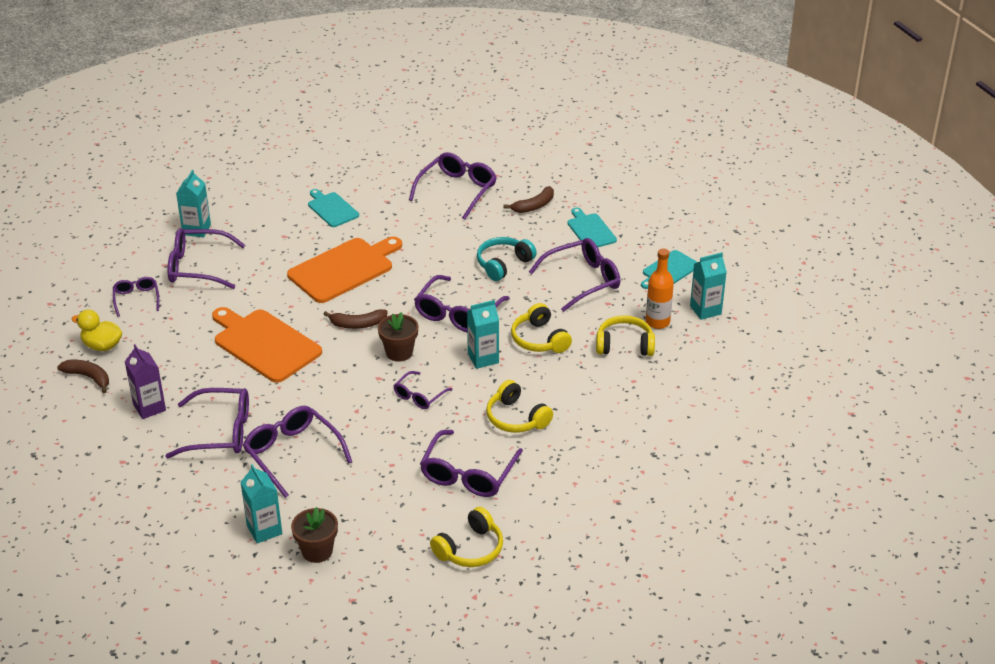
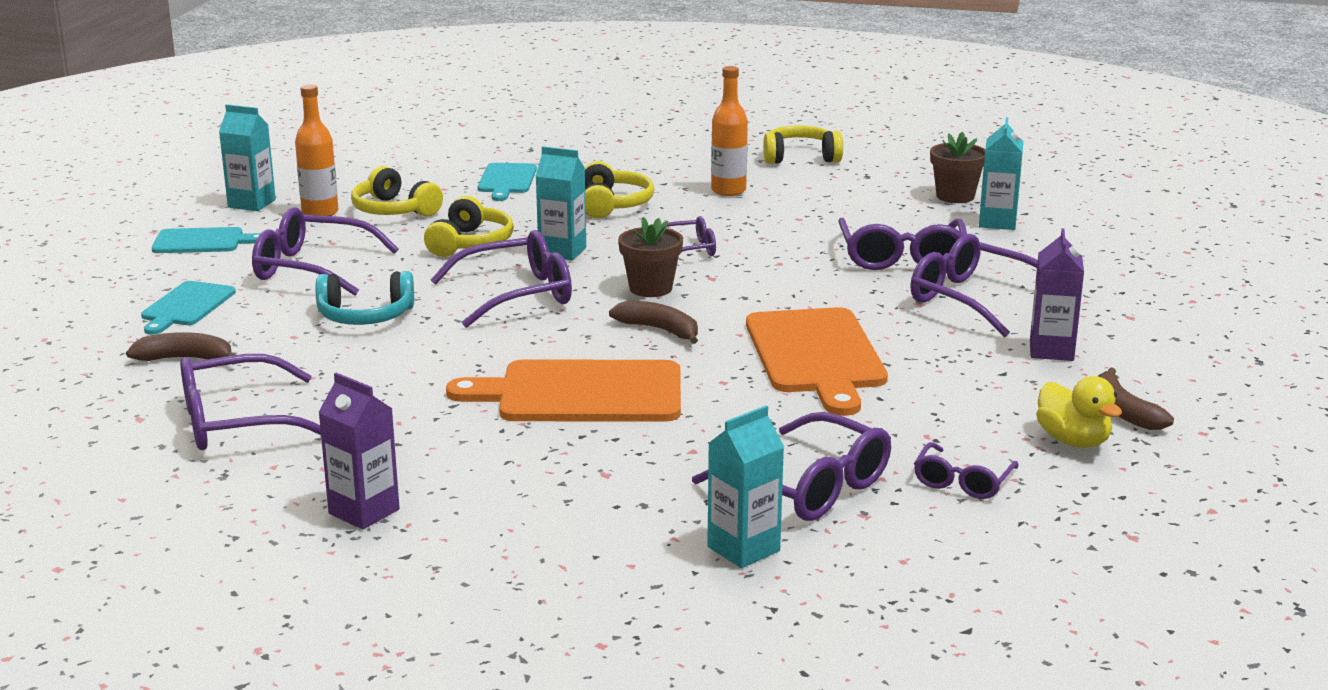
camera: 140 degrees left, 15 degrees down
(332, 209) = (467, 481): turquoise cutting board -> turquoise cutting board (507, 180)
(350, 181) = (364, 511): none -> purple carton
(468, 474) = (728, 190): purple glasses -> orange bottle

